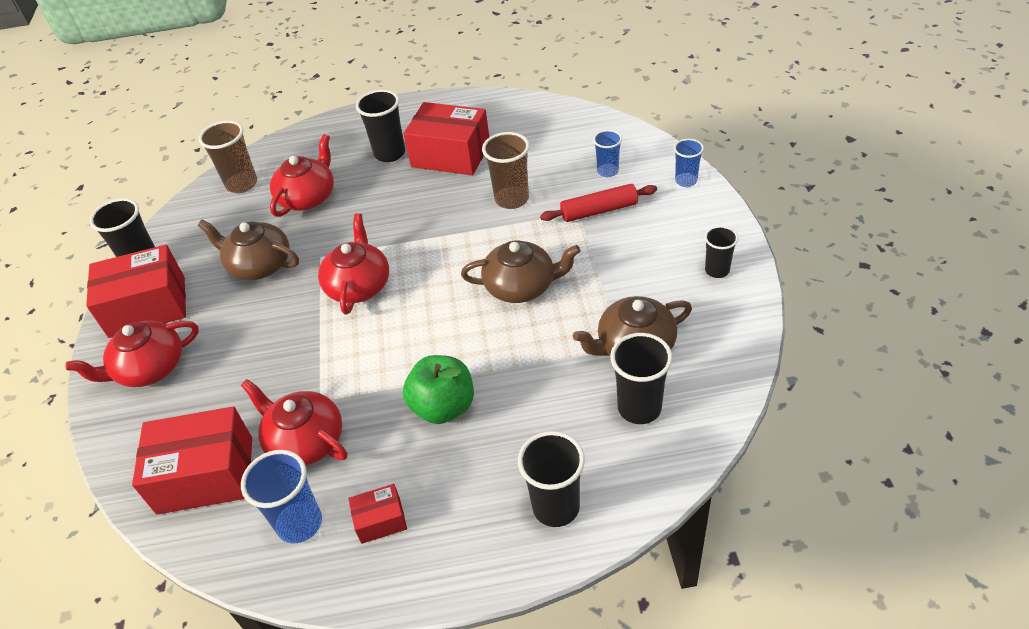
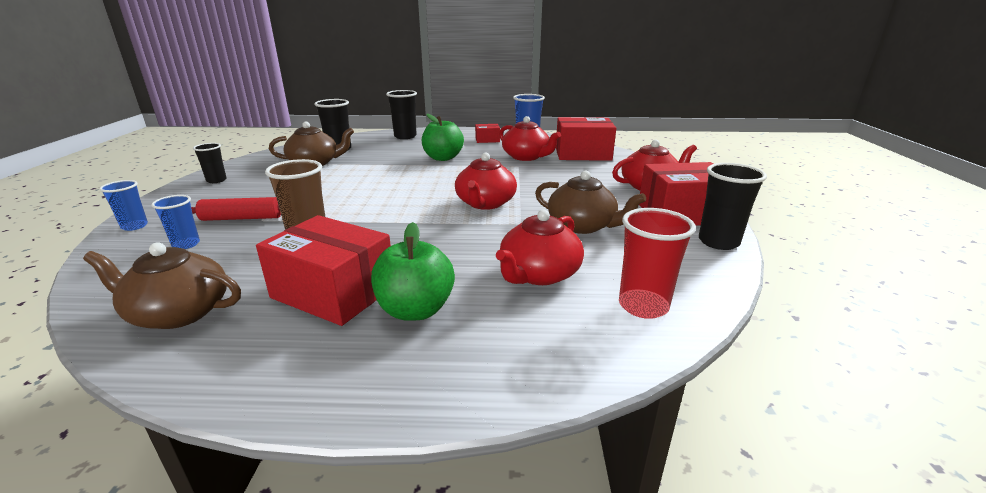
camera: 175 degrees left, 20 degrees down
(242, 184) = (643, 306): brown cup -> red cup
(390, 153) = (415, 310): black cup -> green apple
(521, 286) = (357, 189): brown teapot -> brown teapot (178, 312)

